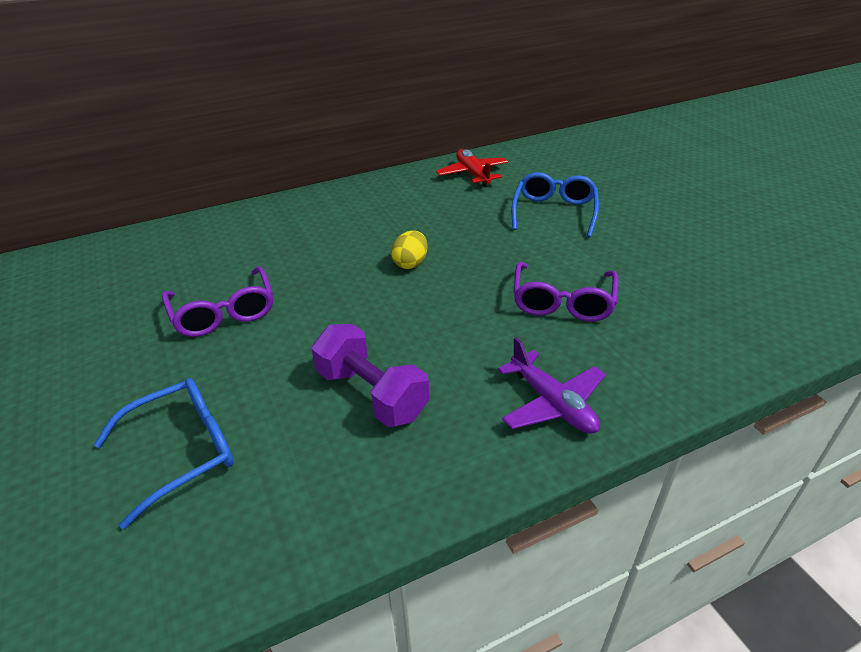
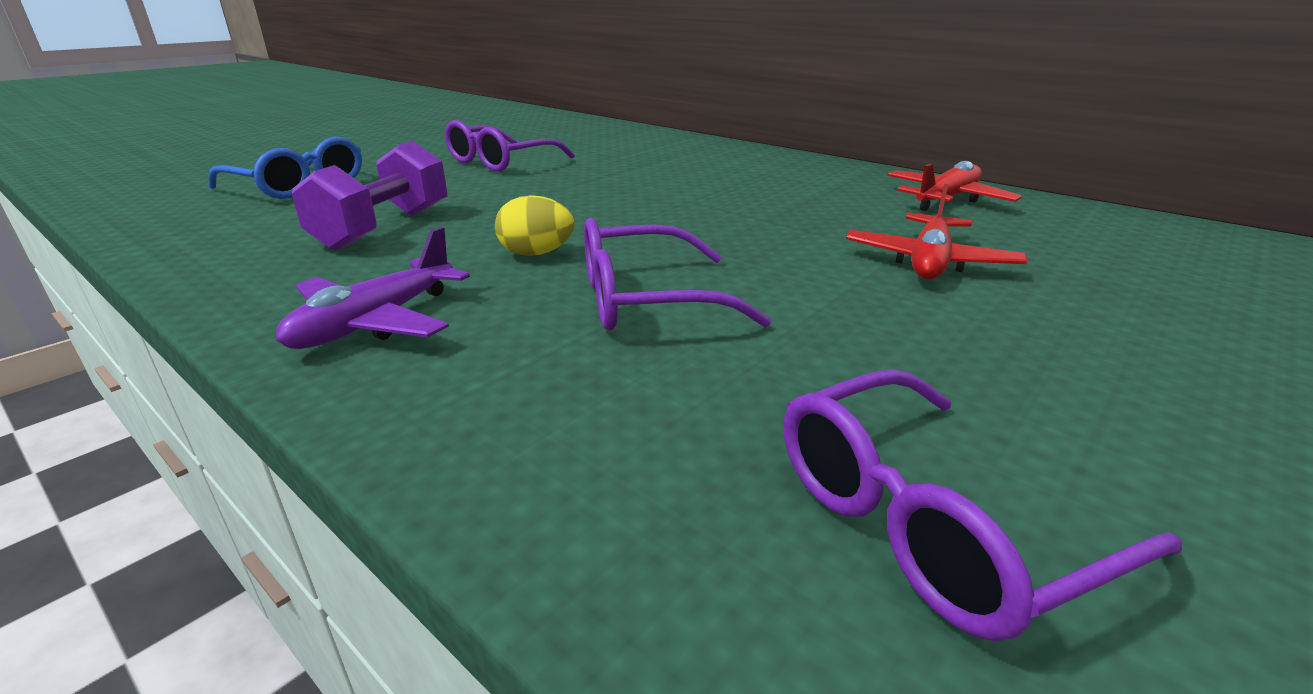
camera: 65 degrees right, 10 degrees down
(410, 263) = (656, 205): yellow egg -> yellow egg (536, 253)
(554, 212) = (929, 262): blue glasses -> red plane
(746, 287) = (932, 521): none -> purple glasses

